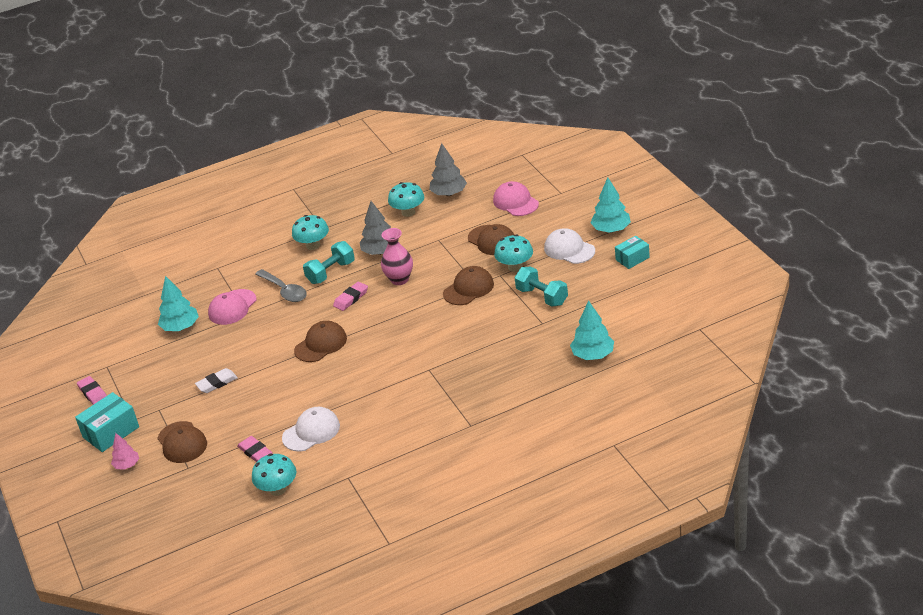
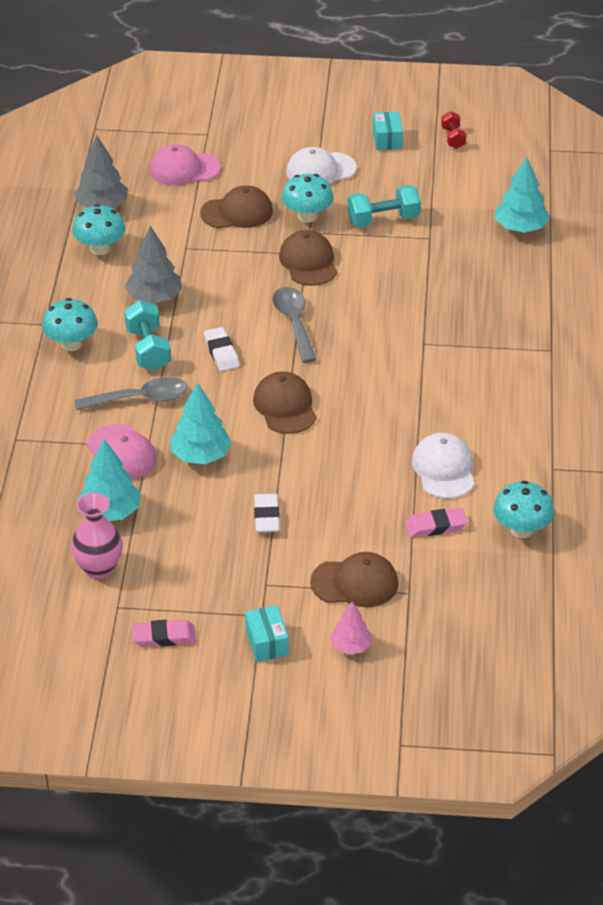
camera: 65 degrees left, 5 degrees up
(111, 432) = (267, 642): turquoise box -> turquoise box, size x0.64
(351, 298) = (221, 352): pink eraser -> white eraser
(399, 279) = (229, 303): pink vase -> pink vase (99, 568)
(403, 311) = (294, 323): none -> grey spoon
(611, 229) = (319, 131): turquoise tree -> turquoise tree (201, 456)
(665, 283) = (453, 138): none -> red dumbbell

